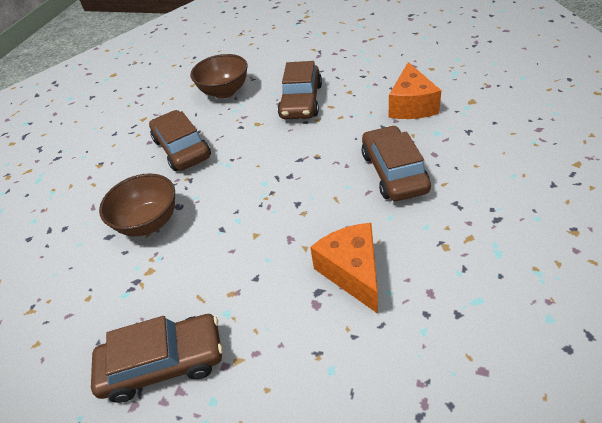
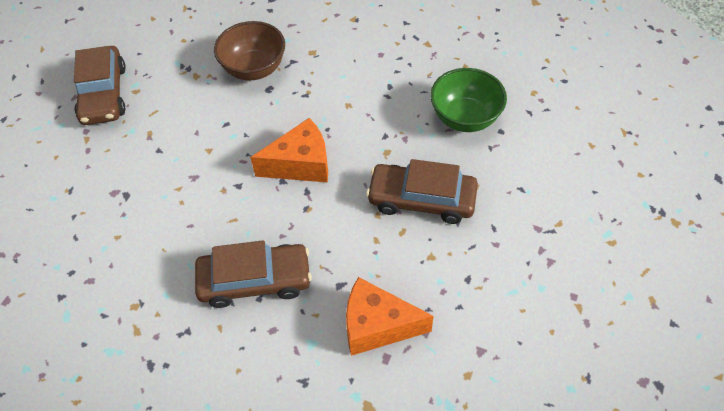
camera: 90 degrees right, 10 degrees up
(182, 148) = (359, 84): brown car -> none
(225, 92) = (465, 118): brown bowl -> green bowl
(352, 272) = (135, 223): orange cheese -> orange cheese (300, 164)

